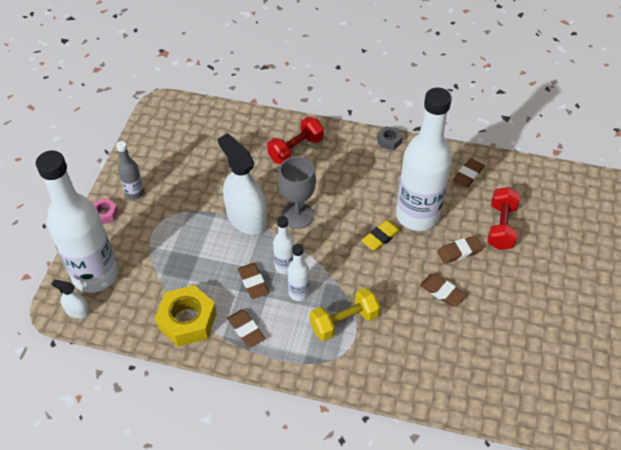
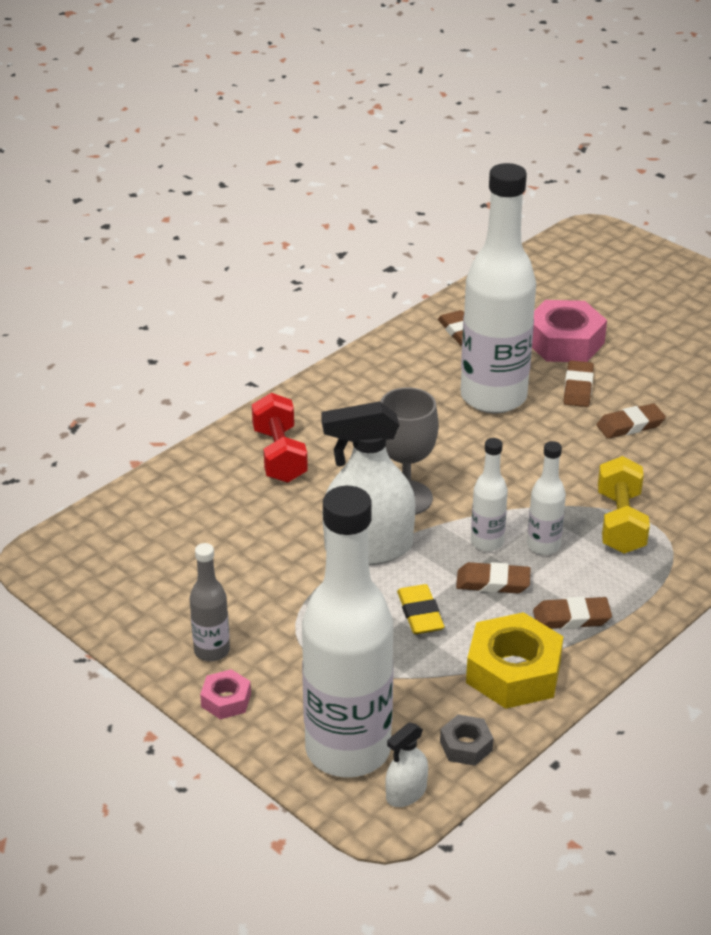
camera: 60 degrees left, 15 degrees down
(381, 237) = (505, 440): yellow eraser -> yellow eraser (420, 613)
(389, 141) = (343, 369): grey nut -> grey nut (466, 746)
(501, 227) = (564, 342): red dumbbell -> pink nut

